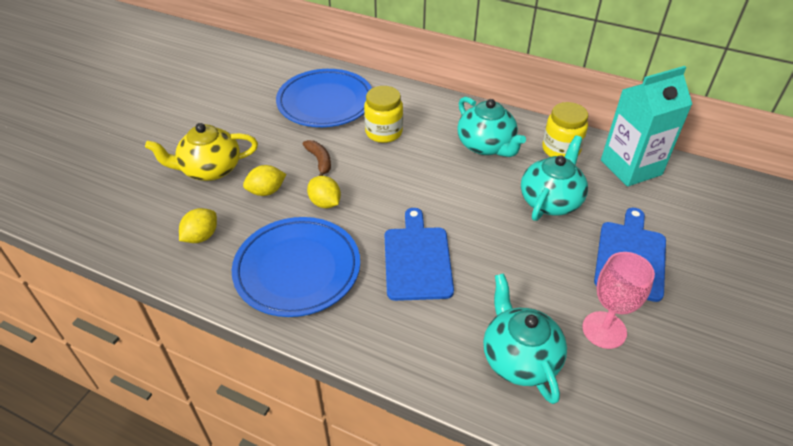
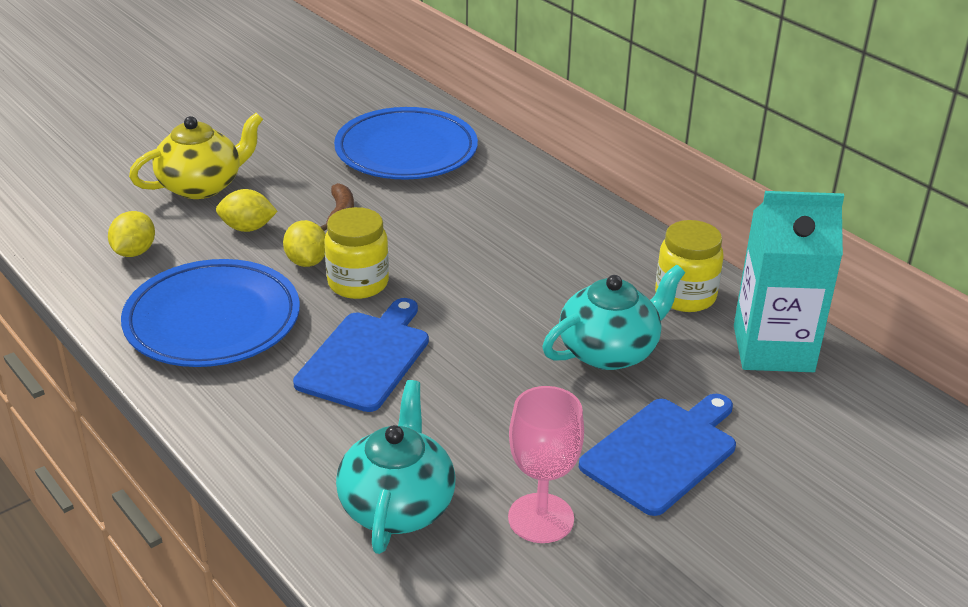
camera: 25 degrees right, 10 degrees down
(201, 236) = (134, 252): yellow lemon -> yellow lemon turned 45 degrees counterclockwise
(210, 169) = (202, 186): yellow teapot -> yellow teapot turned 135 degrees clockwise
(384, 132) = (452, 206): yellow jar -> yellow jar (358, 283)
(486, 146) = (579, 260): turquoise teapot -> none

